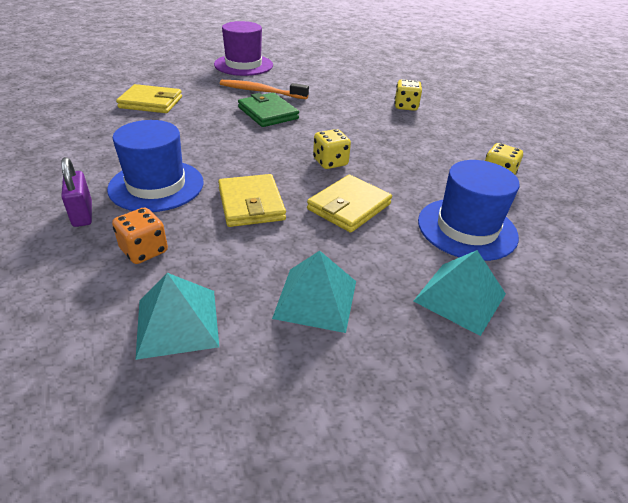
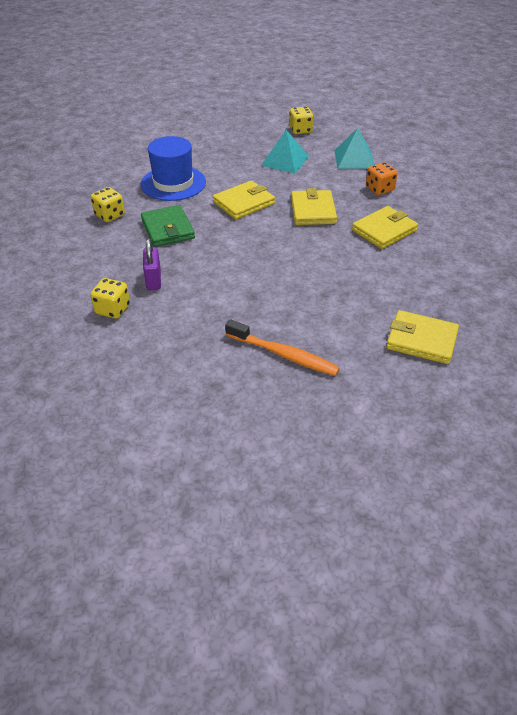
camera: 165 degrees left, 5 degrees up
(82, 214) = (428, 213): purple padlock -> purple padlock (153, 280)
(156, 185) = (384, 230): blue hat -> yellow wallet
(243, 65) = (300, 437): purple hat -> none
(268, 113) = (282, 309): green wallet -> green wallet (168, 229)
(330, 162) = (240, 240): yellow dice -> yellow dice (300, 130)
(459, 297) = (210, 155): turquoise pyramid -> none

